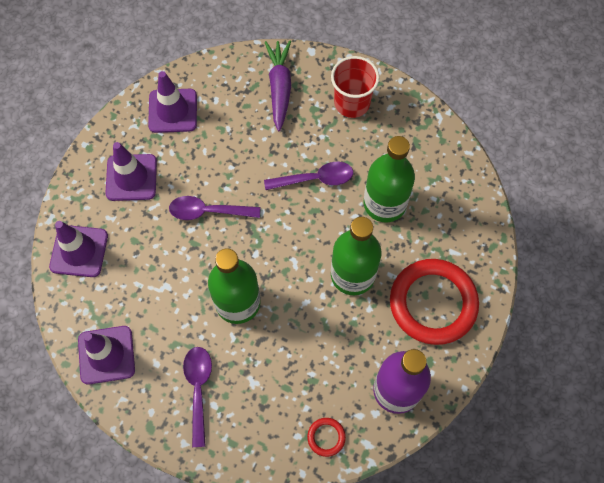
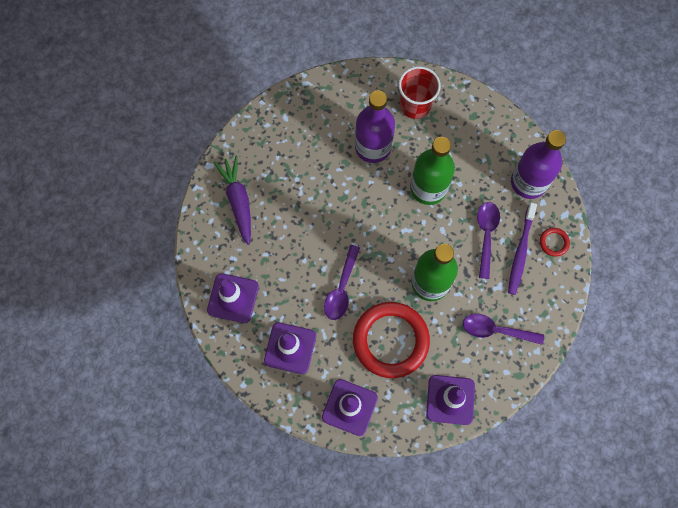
camera: 75 degrees left, 5 degrees up
(279, 88) = (238, 201): purple carrot -> purple carrot turned 60 degrees clockwise
(303, 398) = (520, 252): none -> purple toothbrush
(315, 179) = (335, 194): purple spoon -> purple spoon (486, 235)
(352, 103) = (272, 146): red cup -> red cup (415, 105)
(384, 203) = (373, 147): green bottle -> purple bottle
(433, 303) = (466, 136): red ring -> red ring (390, 340)

